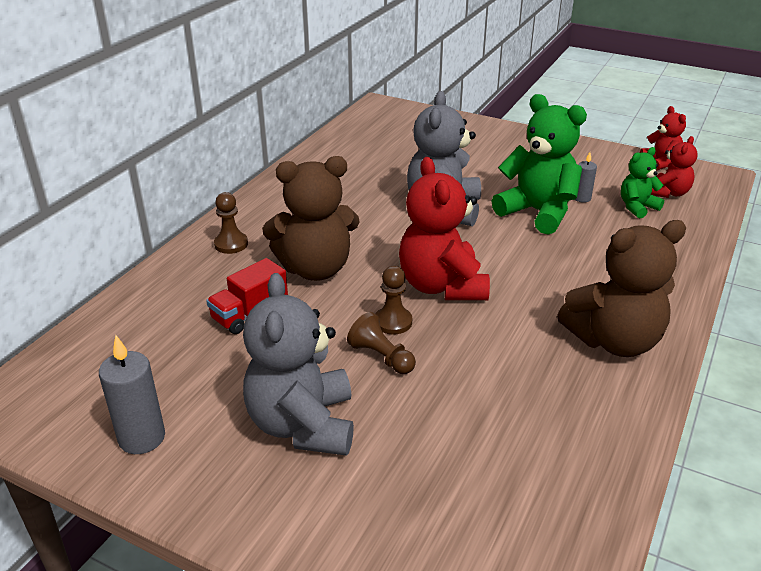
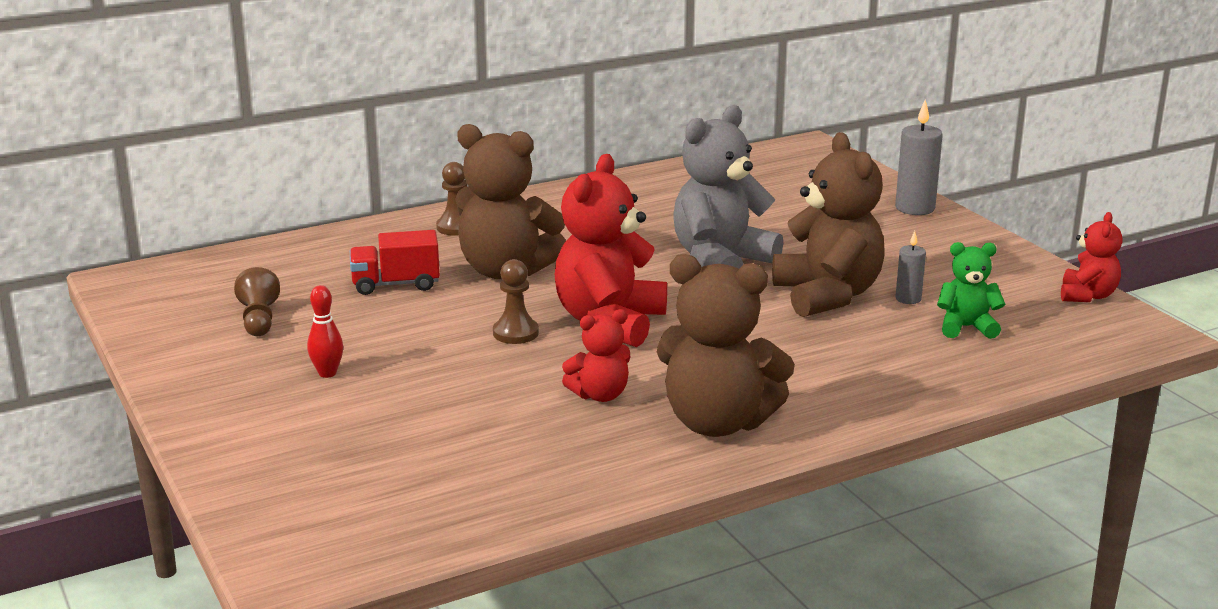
camera: 35 degrees right, 10 degrees down
(142, 438) = (197, 336): grey candle -> grey candle (915, 208)
(303, 425) = (327, 373): grey teddy bear -> red bowling pin
(381, 357) = (464, 353): brown pawn -> brown pawn (259, 320)
(537, 212) = (827, 295): green teddy bear -> brown teddy bear
(669, 193) = (1038, 327): red teddy bear -> red teddy bear (600, 395)

